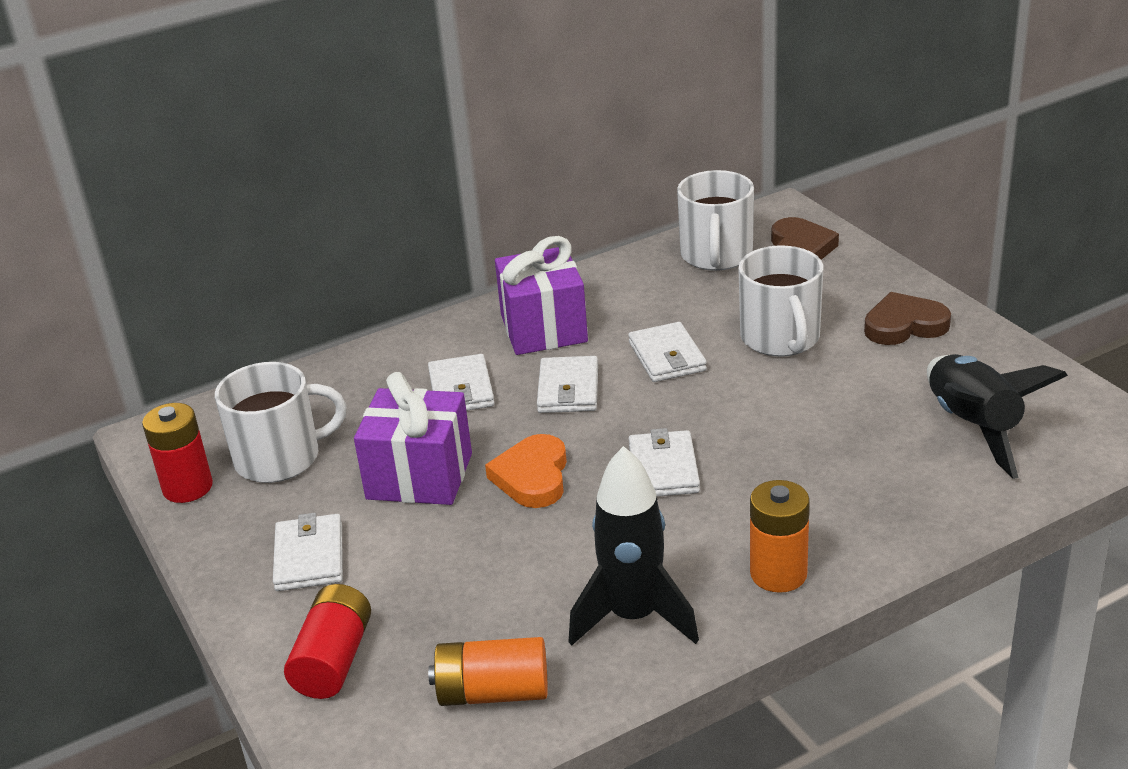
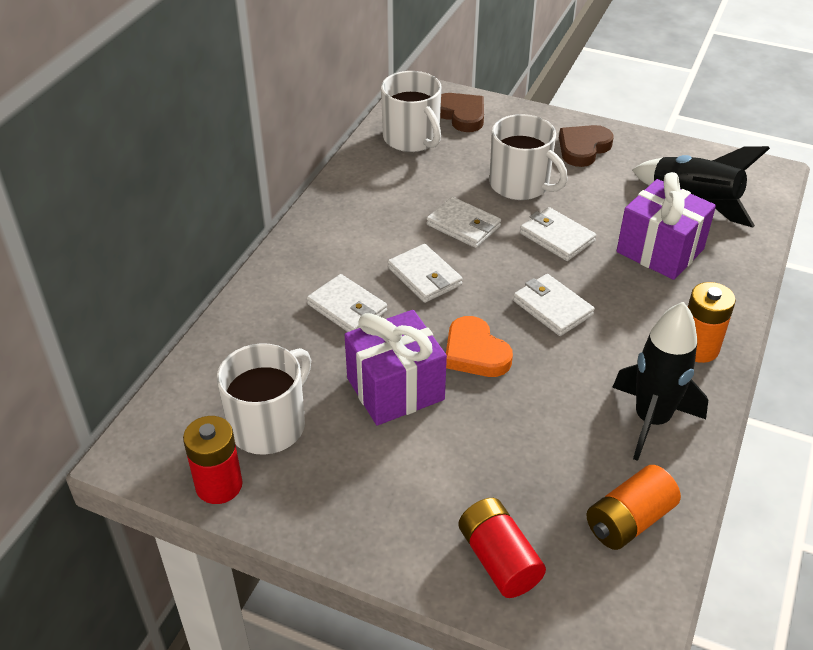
camera: 40 degrees left, 10 degrees up
(309, 557) = (387, 491): white wallet -> white wallet (557, 237)
(543, 328) = (354, 237): purple gift -> purple gift (660, 250)

